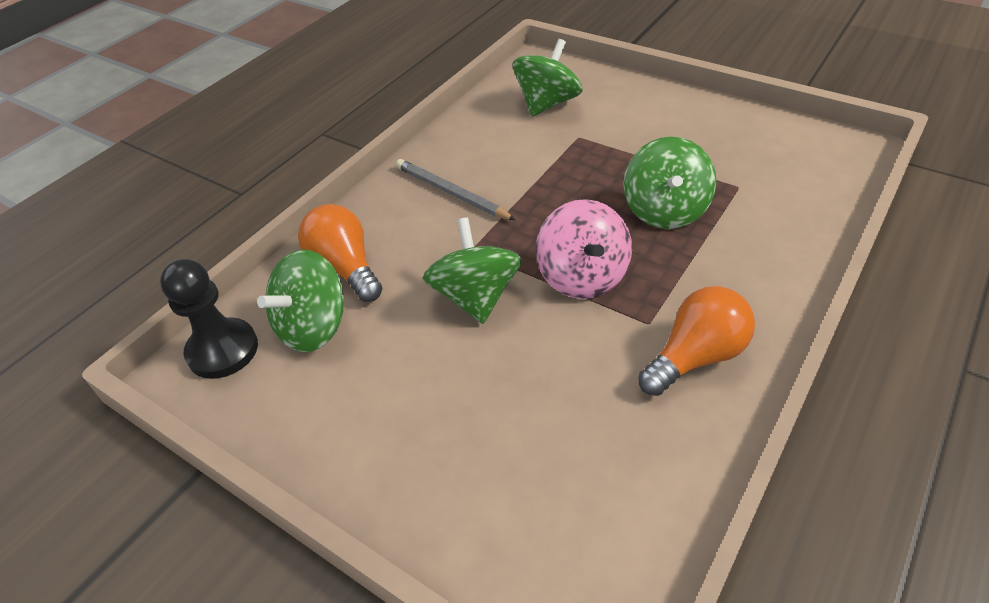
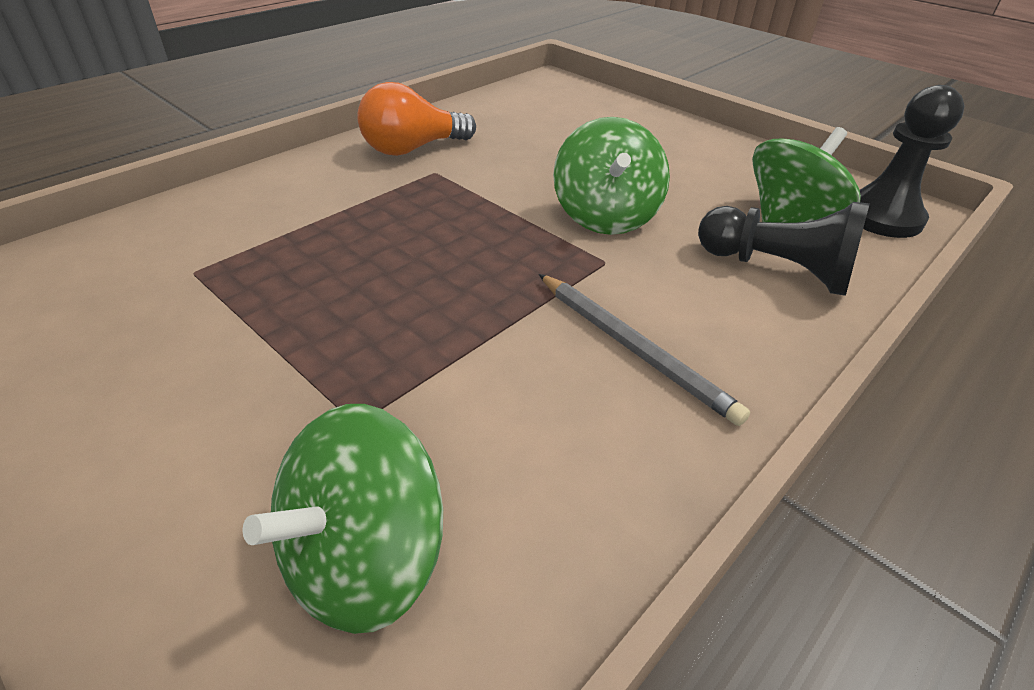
camera: 175 degrees left, 5 degrees down
(345, 268) = (777, 269): orange light bulb -> black pawn
(582, 276) = (478, 213): pink spinning top -> none
(665, 211) = (324, 261): green spinning top -> none

